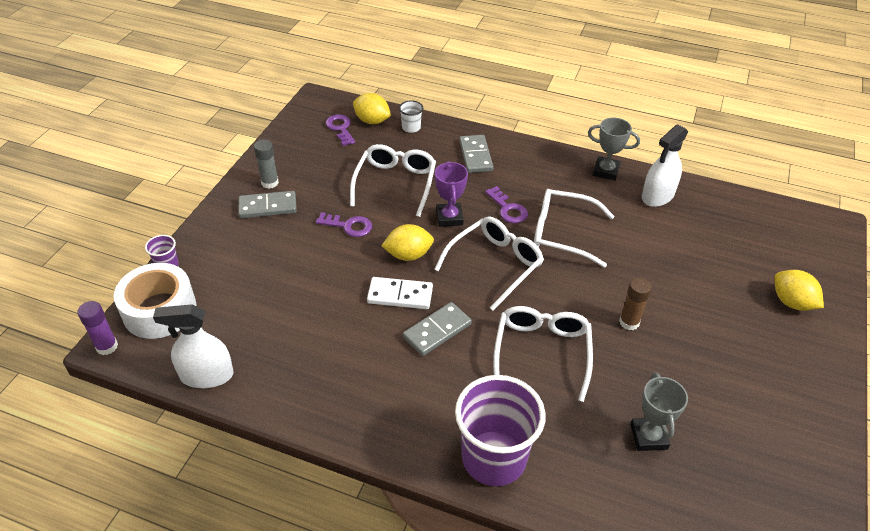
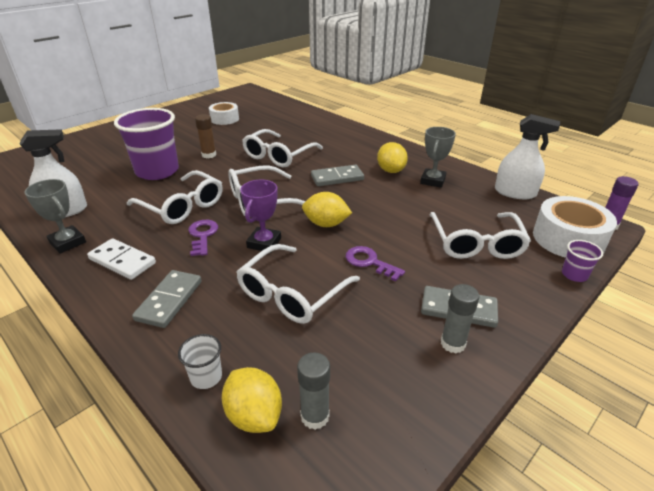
camera: 155 degrees left, 10 degrees down
(256, 276) = (476, 243): none -> white glasses
(340, 128) = (315, 416): purple key -> grey glue stick
(400, 295) = (351, 201): white domino -> white domino (122, 261)
(494, 458) = (343, 132): purple cup -> purple cup (157, 171)
(648, 436) = (259, 123): grey trophy -> grey trophy (432, 181)
(715, 429) = (224, 119): none -> white tape
(791, 302) = (102, 142): yellow lemon -> yellow lemon (391, 170)

